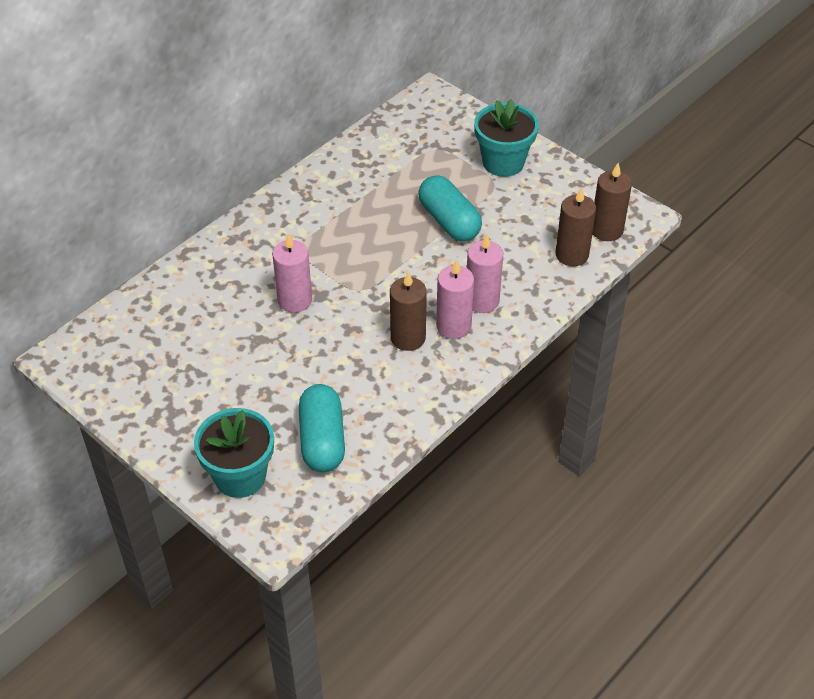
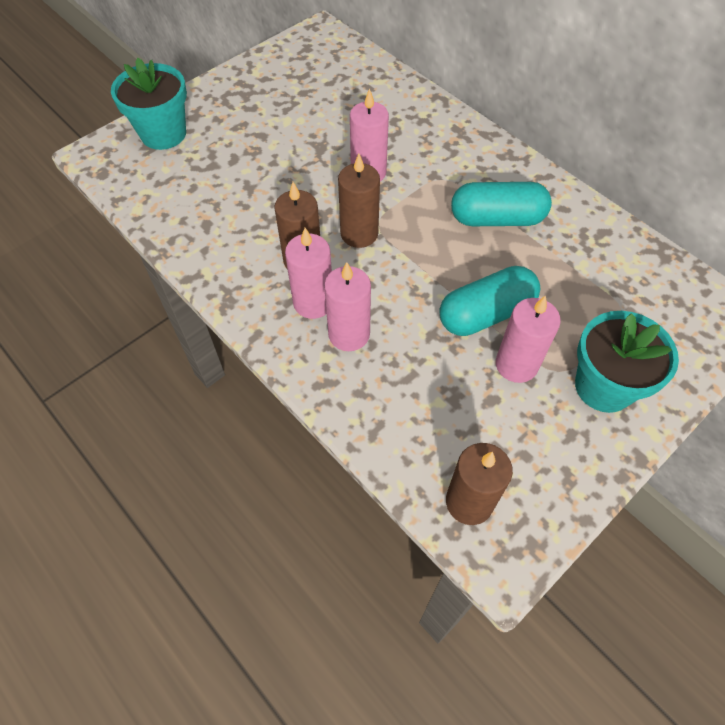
camera: 95 degrees right, 10 degrees up
(322, 440) = (186, 187): turquoise capsule -> turquoise capsule (497, 219)
(493, 205) = (516, 364): none -> pink candle
(571, 255) = (421, 446): brown candle -> brown candle (359, 234)

